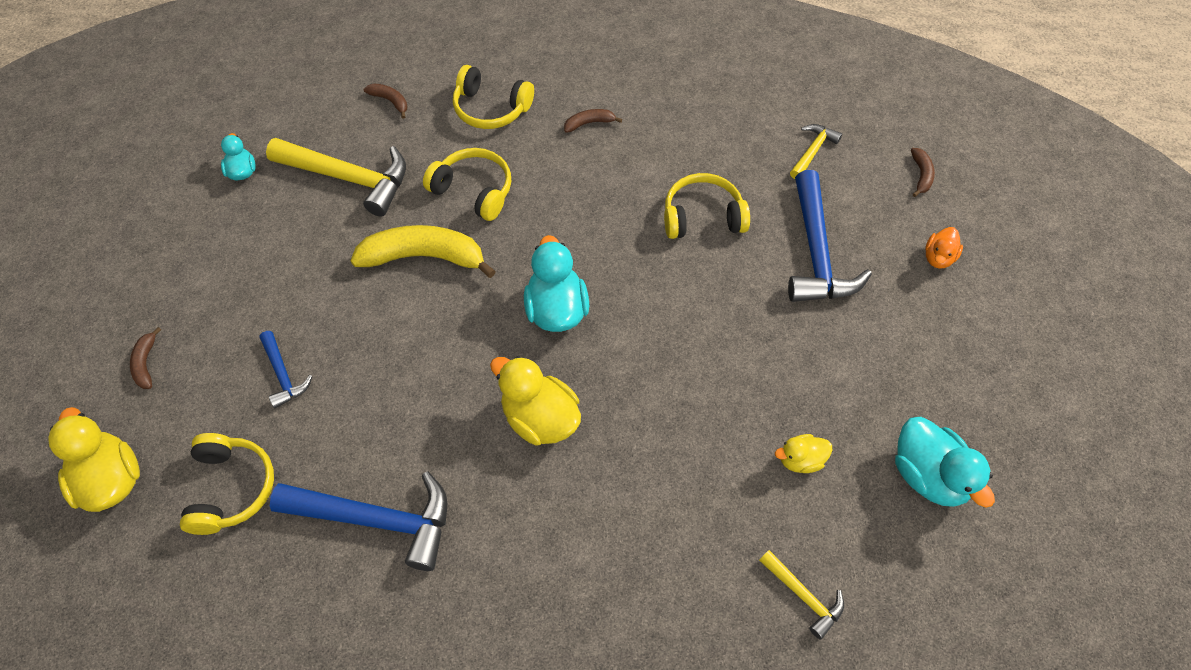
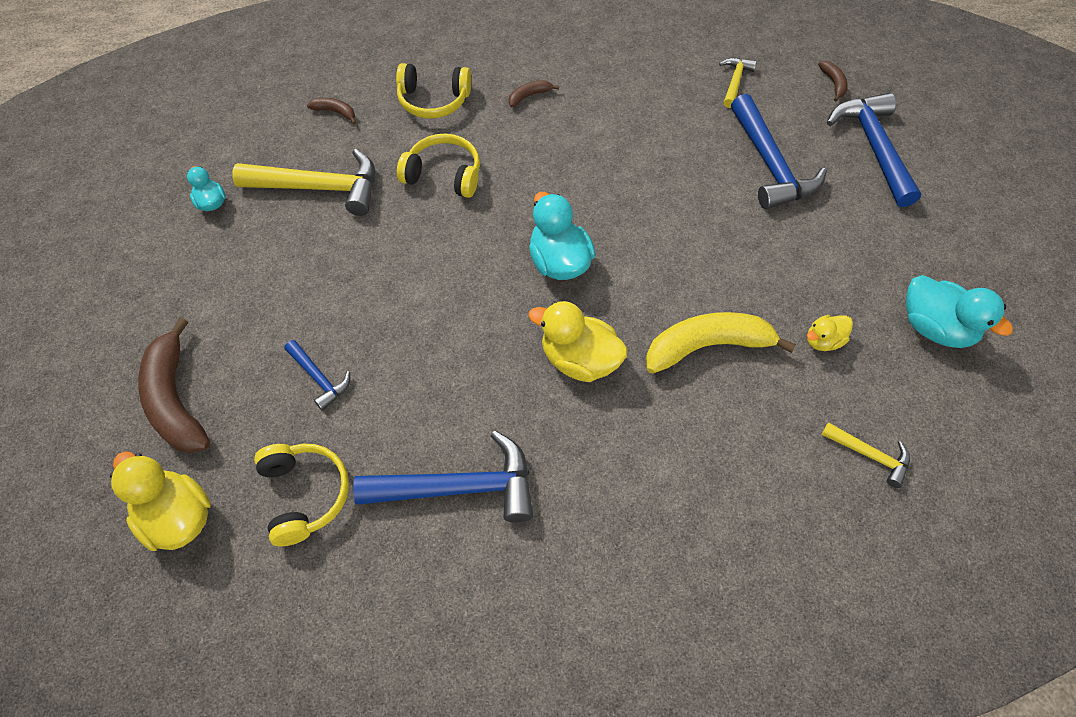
camera: 15 degrees left, 0 degrees up
(146, 363) = (175, 399): brown banana -> brown banana, size x2.20
(424, 257) = (418, 242): yellow banana -> yellow banana (707, 346)
(702, 217) = (660, 155): yellow headphones -> none
(938, 257) = (873, 147): orange duck -> blue hammer

